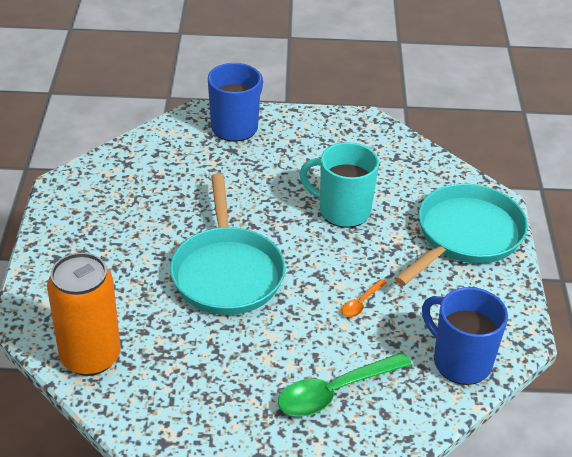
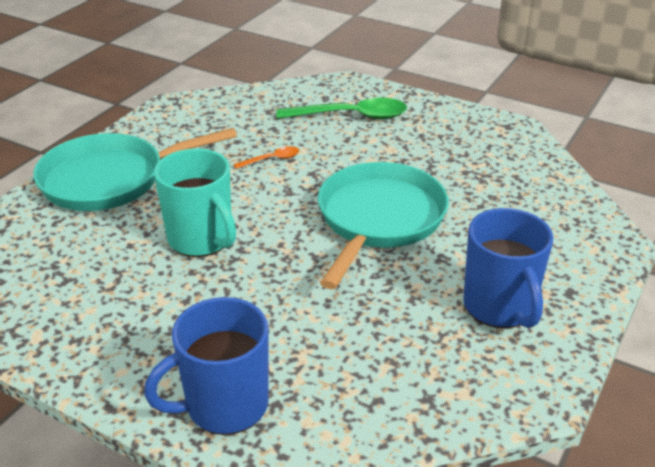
camera: 150 degrees left, 5 degrees down
(90, 357) = (552, 192): orange can -> none
(460, 361) = (235, 106): blue mug -> blue mug (500, 307)

